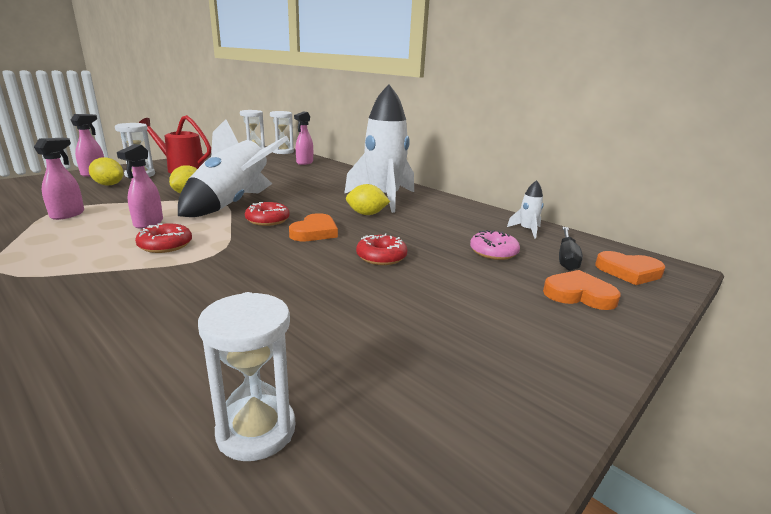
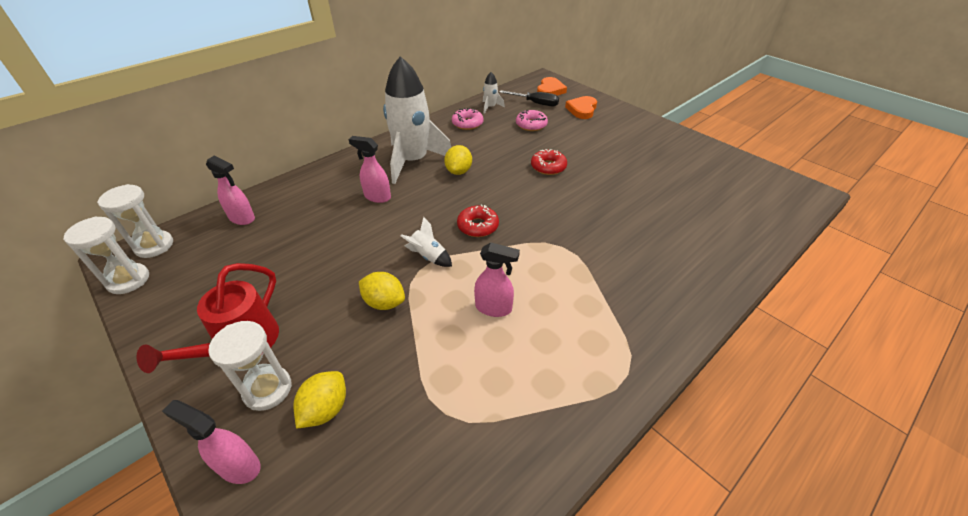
camera: 85 degrees left, 20 degrees up
(68, 214) = (469, 395): pink spray bottle -> pink spray bottle (377, 197)
(165, 245) = (548, 279): red donut -> none
(233, 204) = (428, 256): white rocket -> white rocket, size x0.41
(256, 430) = (726, 201): white hourglass -> none
(314, 232) = (505, 197): orange heart -> none
(474, 218) = (467, 123): none -> pink donut

